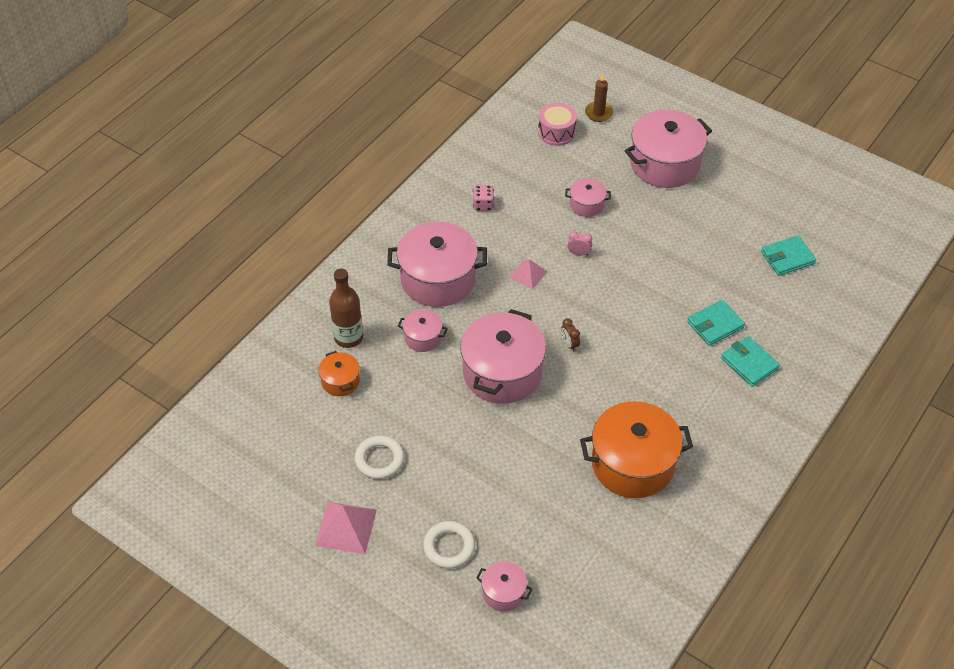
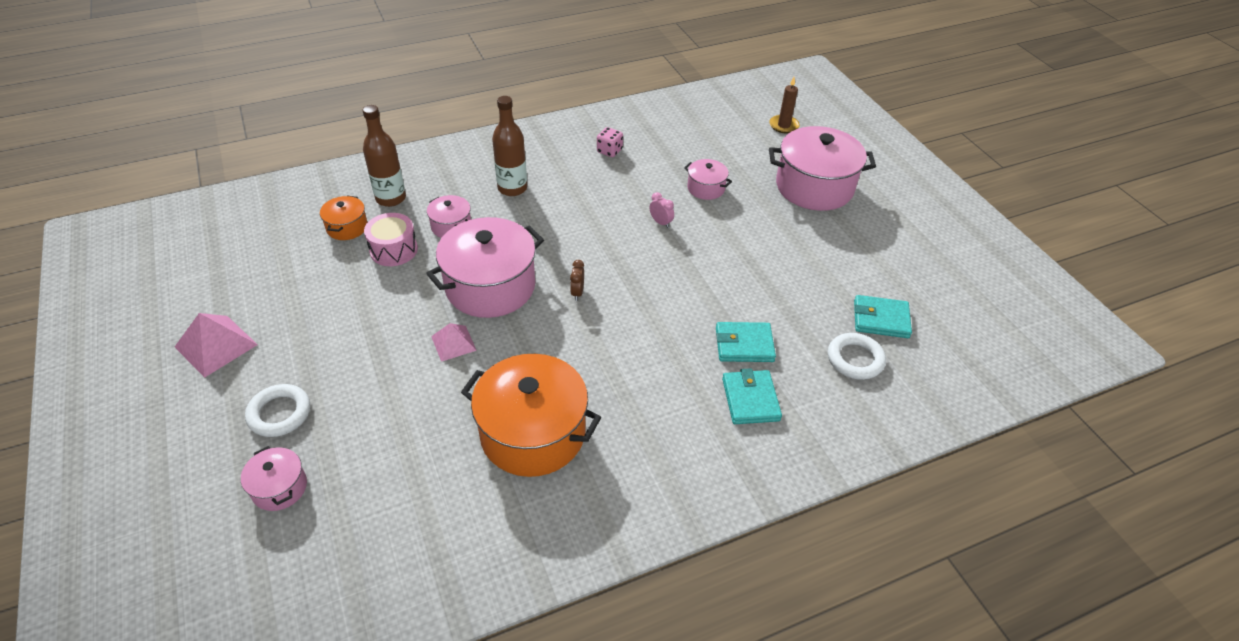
camera: 30 degrees right, 5 degrees down
(379, 459) = (307, 304): white ring -> white ring (855, 359)
(438, 279) = (512, 188): pink pot -> brown bottle
(528, 274) = (596, 219): pink pyramid -> pink pyramid (453, 343)
(556, 132) = (730, 125): pink drum -> pink drum (393, 250)

